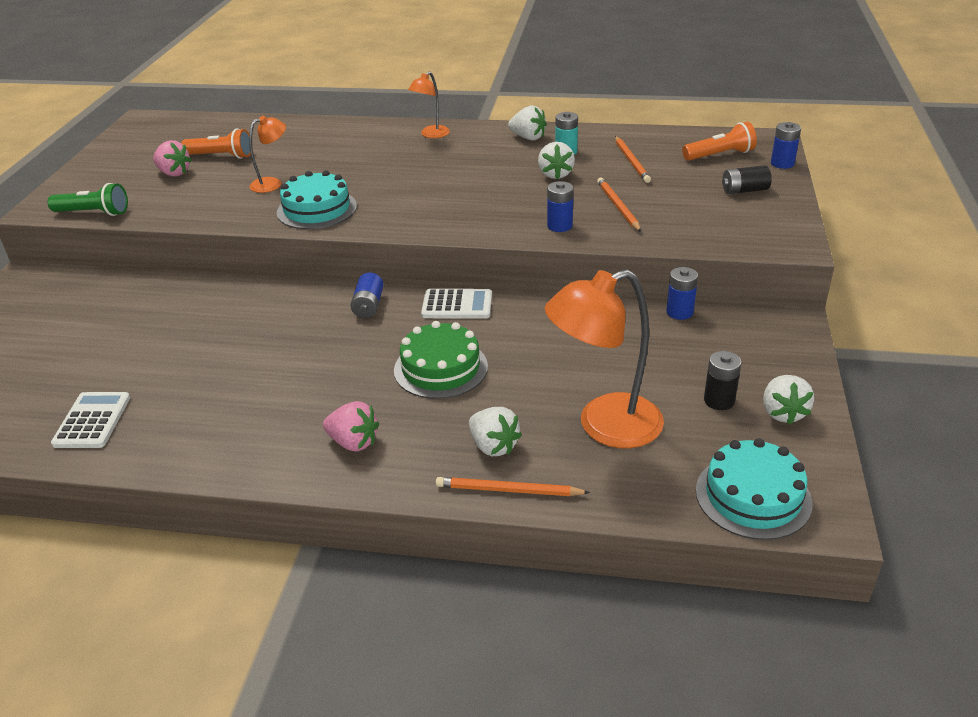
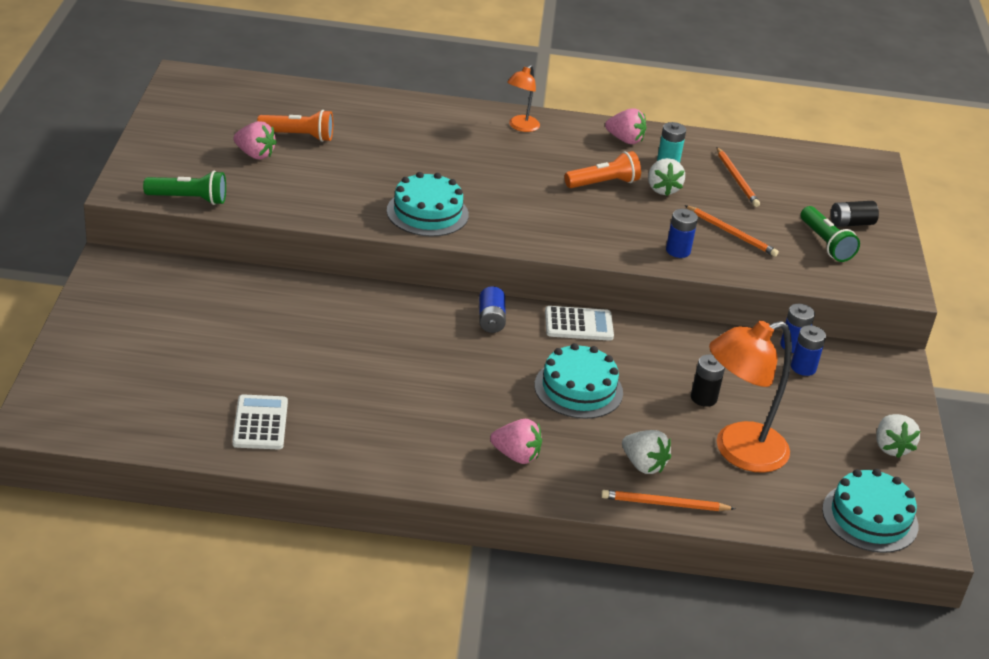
camera: 10 degrees left, 0 degrees up
(272, 183) = (369, 177): orange lamp -> none
(441, 368) = (578, 389): green cake -> turquoise cake
(528, 138) = (625, 140): white strawberry -> pink strawberry
(618, 207) = (731, 233): orange pencil -> orange pencil turned 150 degrees clockwise
(716, 210) = (825, 244): none -> green flashlight
(719, 400) = (835, 433): black battery -> black battery (703, 398)
(720, 155) = (824, 179): orange flashlight -> orange flashlight (603, 183)
(782, 163) = (885, 194): blue battery -> blue battery (803, 367)

